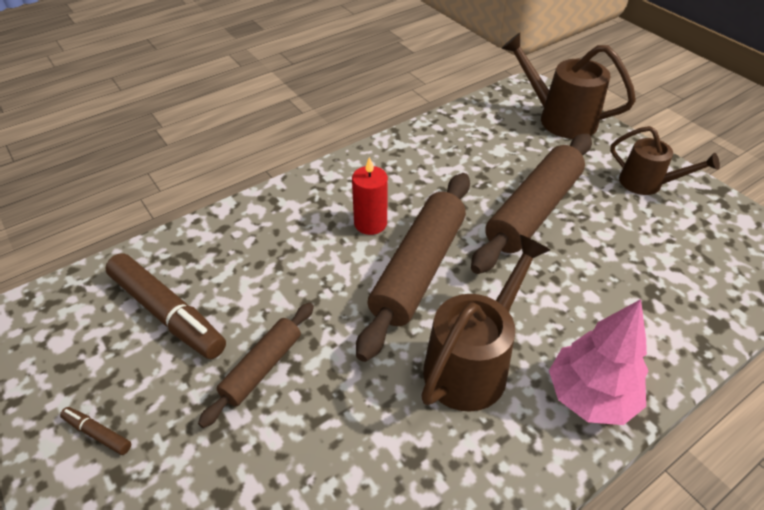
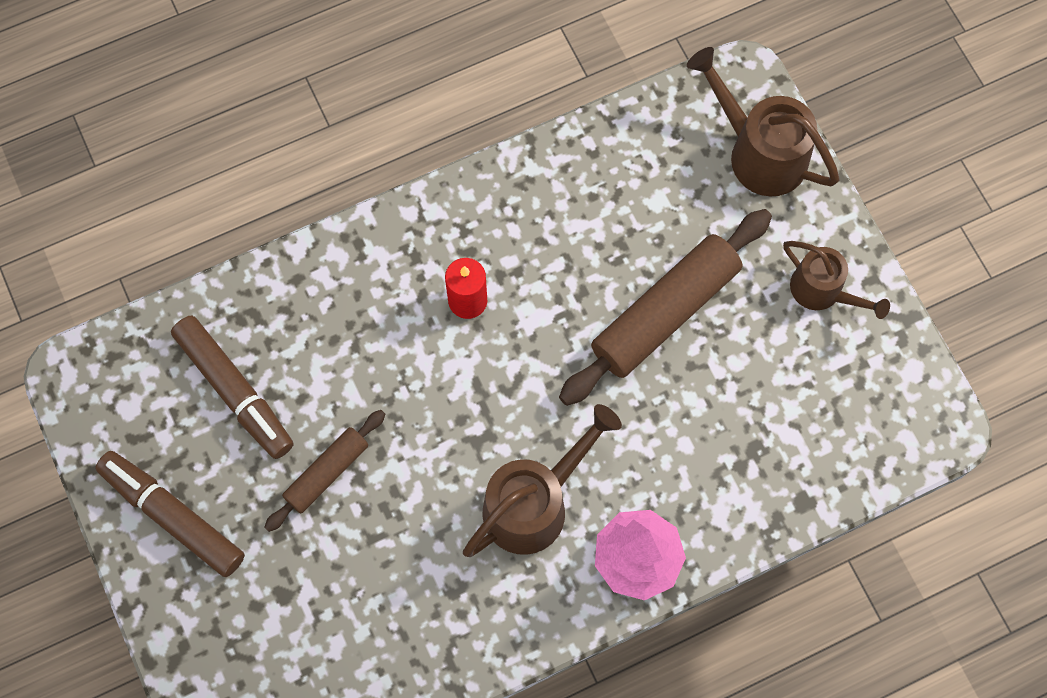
camera: 10 degrees right, 25 degrees up
(98, 433) = (173, 516): brown marker -> brown marker, size x2.28
(418, 269) = (508, 377): brown rolling pin -> none

